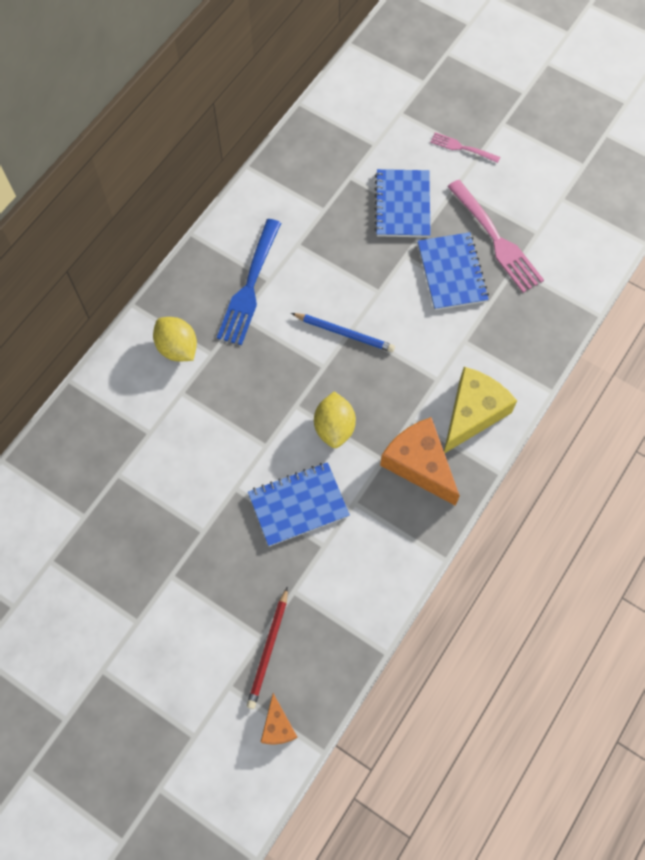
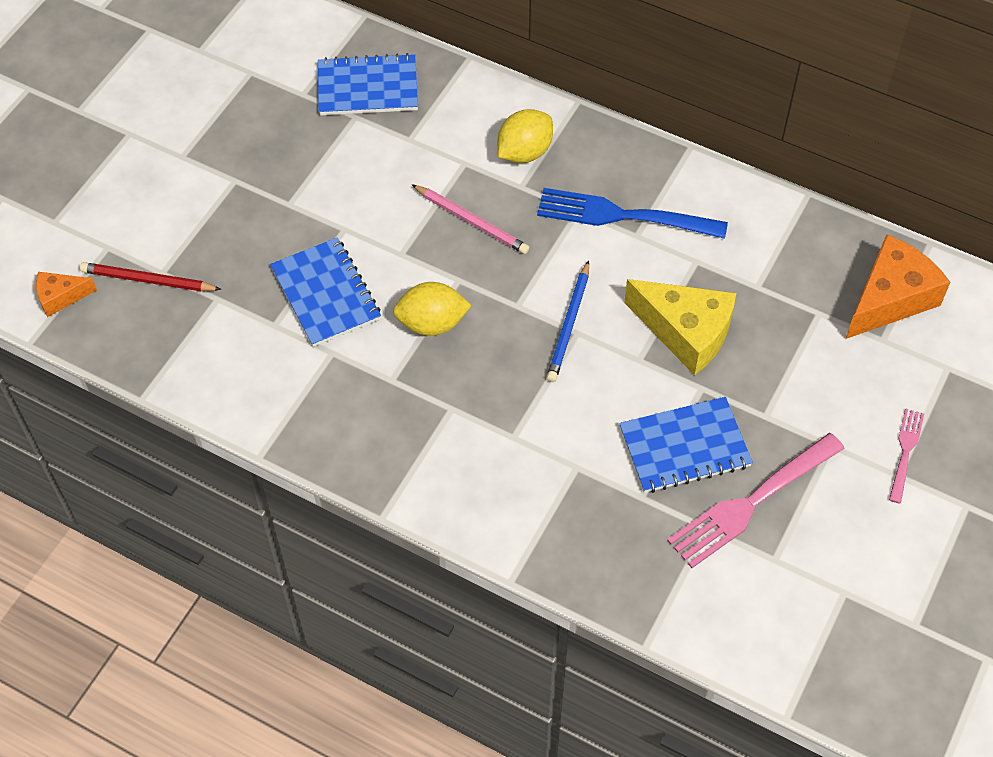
camera: 85 degrees right, 10 degrees down
(240, 392) = (471, 221): none -> pink pencil
(402, 205) = (786, 380): blue notebook -> blue notebook (368, 88)
(419, 464) = (388, 421): orange cheese -> orange cheese (890, 298)
(472, 413) = (467, 481): yellow cheese -> yellow cheese (686, 332)

